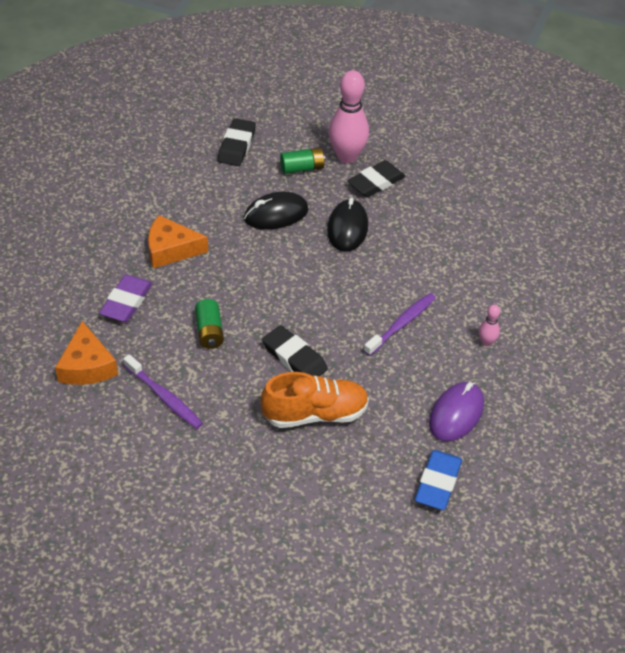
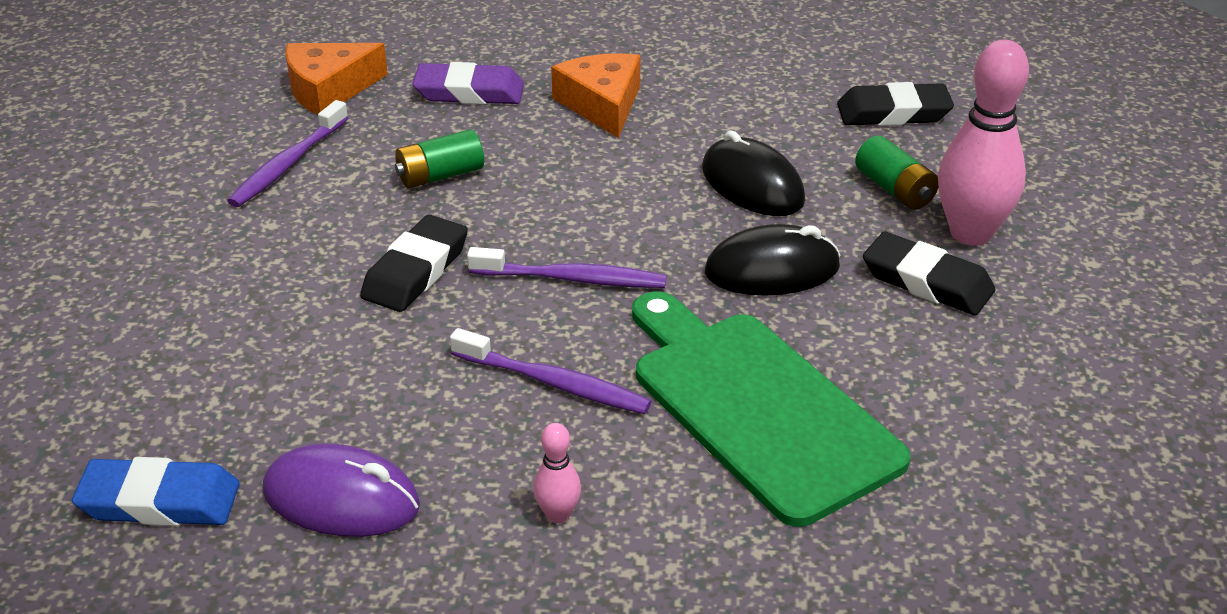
camera: 75 degrees right, 10 degrees down
(315, 414) = (293, 318): orange shoe -> none
(325, 299) = (572, 279): none -> purple toothbrush
(440, 262) = (757, 408): none -> green cutting board

